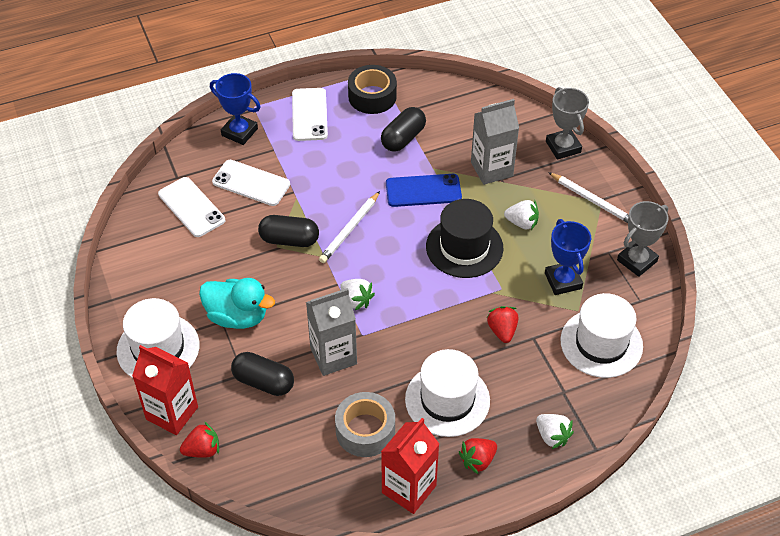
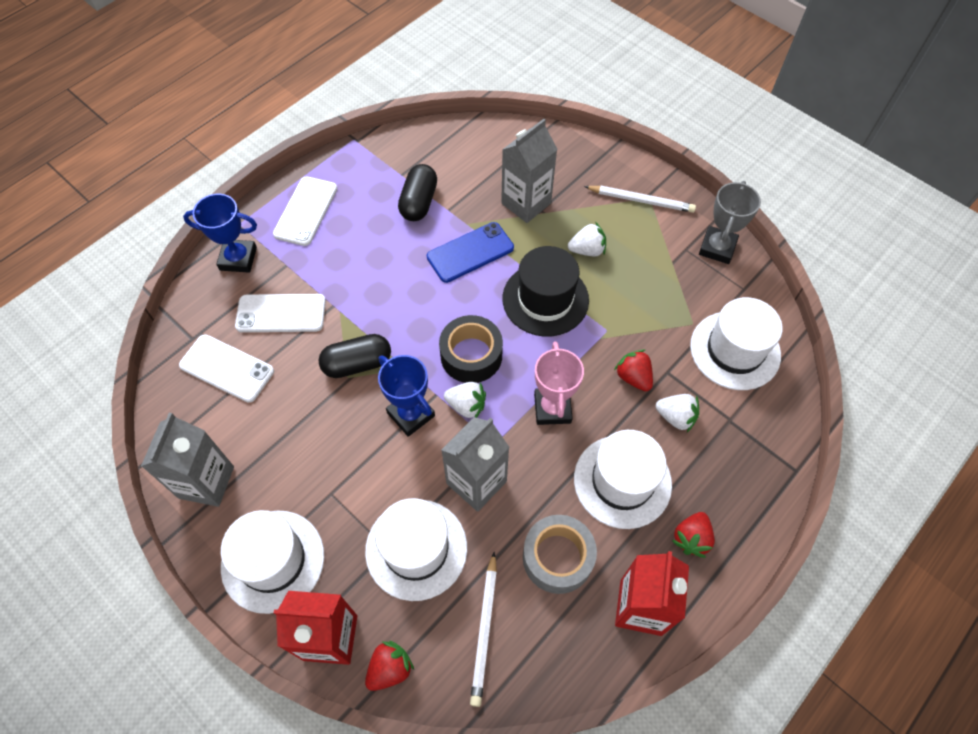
camera: 25 degrees left, 10 degrees up
(138, 279) = (206, 482): none -> grey carton
(237, 316) = (346, 480): turquoise duck -> none
(263, 382) = (416, 549): black capsule -> white hat
(309, 114) = (306, 211): white phone -> white phone turned 45 degrees clockwise
(350, 229) = (416, 326): white pencil -> white pencil (484, 630)
(372, 96) = (362, 168): black tape -> black tape (471, 355)
(422, 328) = (552, 408): none -> pink trophy
(552, 436) = (747, 475): white strawberry -> white strawberry (676, 417)
(563, 147) = (581, 154): grey trophy -> none
(563, 281) = (661, 297): blue trophy -> blue trophy (411, 414)

